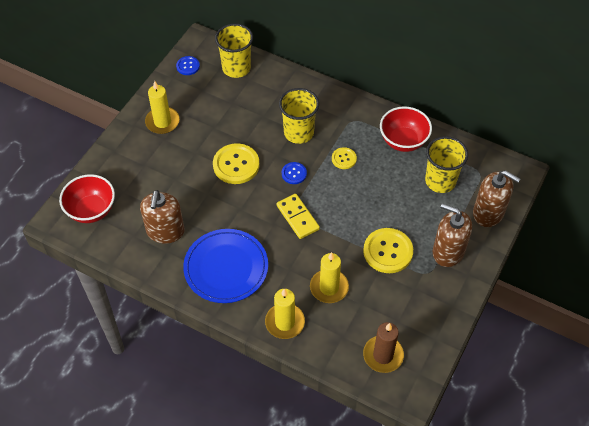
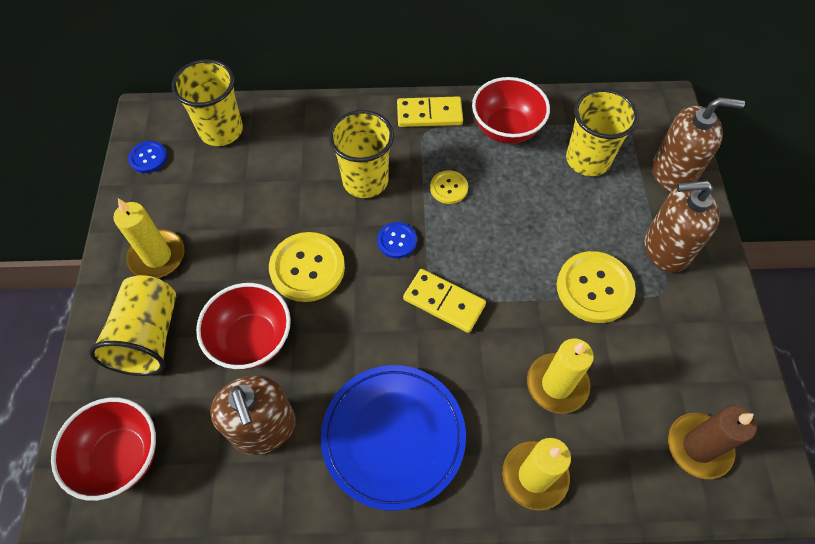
camera: 30 degrees left, 5 degrees up
(135, 160) = (149, 336): none -> yellow cup
(185, 187) = (252, 340): none -> red bowl
(363, 111) = (429, 114): none -> yellow domino

